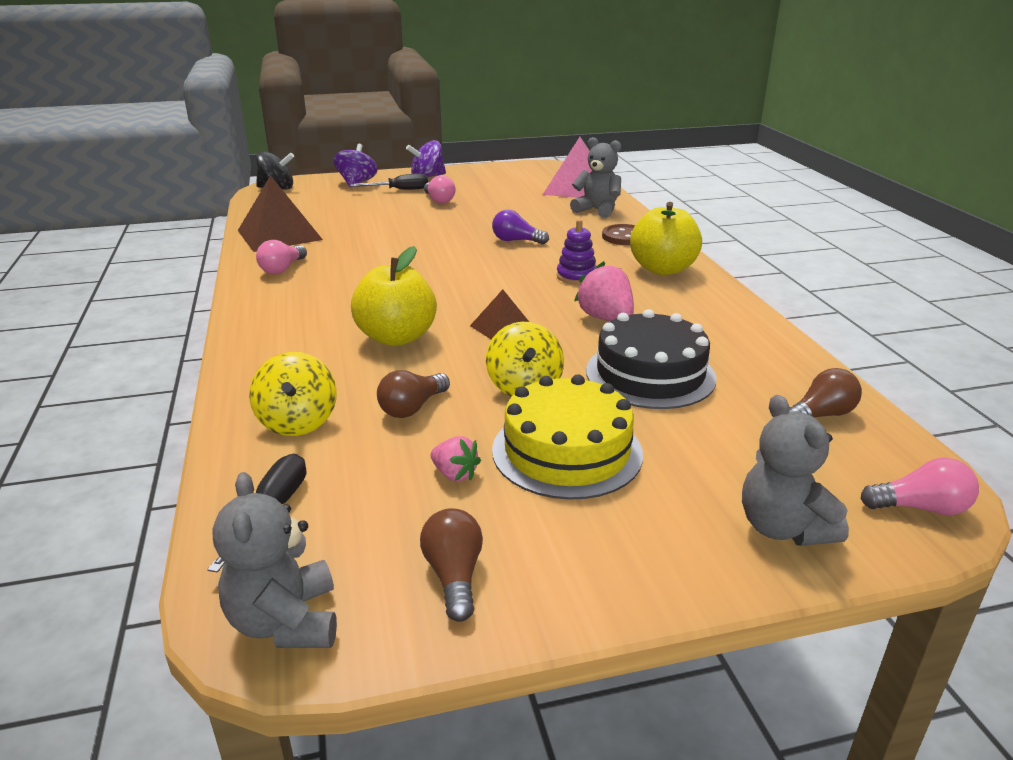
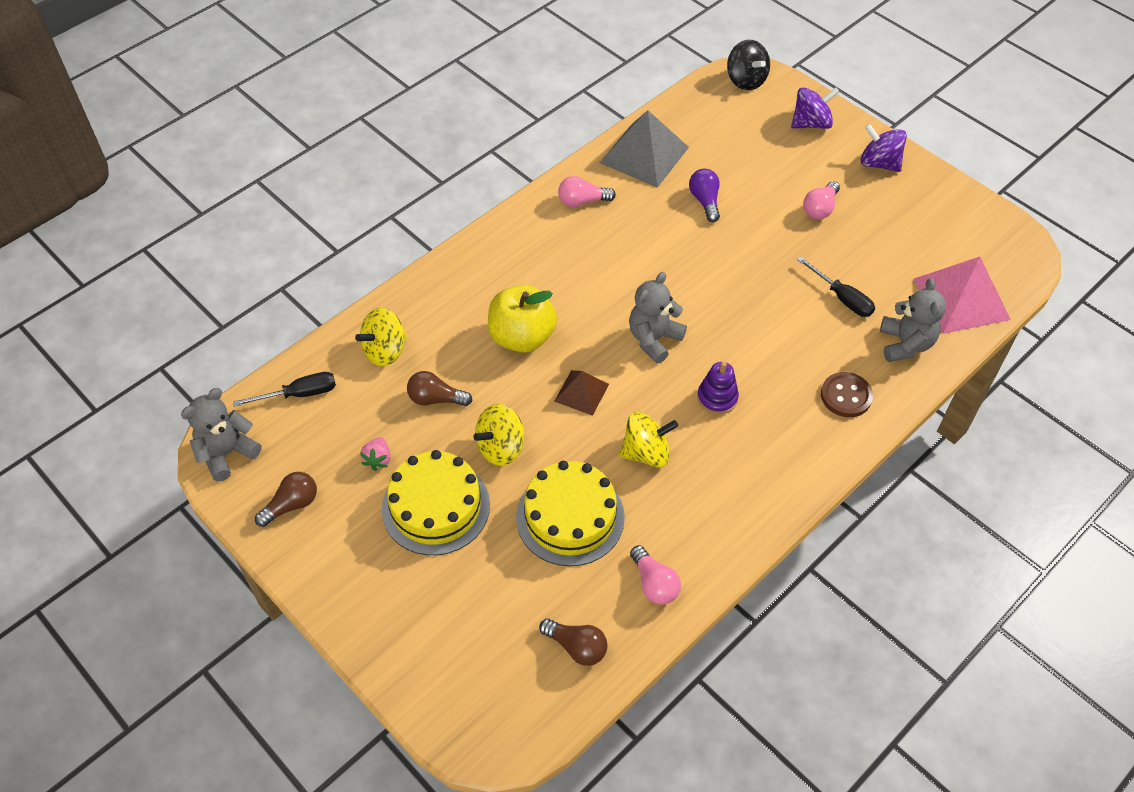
camera: 60 degrees right, 25 degrees up
(279, 235) = (644, 155): brown pyramid -> grey pyramid
(400, 190) = (821, 165): black screwdriver -> black screwdriver (842, 298)
(516, 241) = (765, 318): purple light bulb -> purple light bulb (705, 201)
(606, 318) = (646, 452): pink strawberry -> yellow spinning top
(650, 374) = (570, 517): black cake -> yellow cake
(662, 269) = (786, 456): yellow apple -> none
(783, 528) = (419, 652): grey teddy bear -> grey teddy bear (654, 339)
(920, 508) = (485, 730): pink light bulb -> pink light bulb (654, 583)

